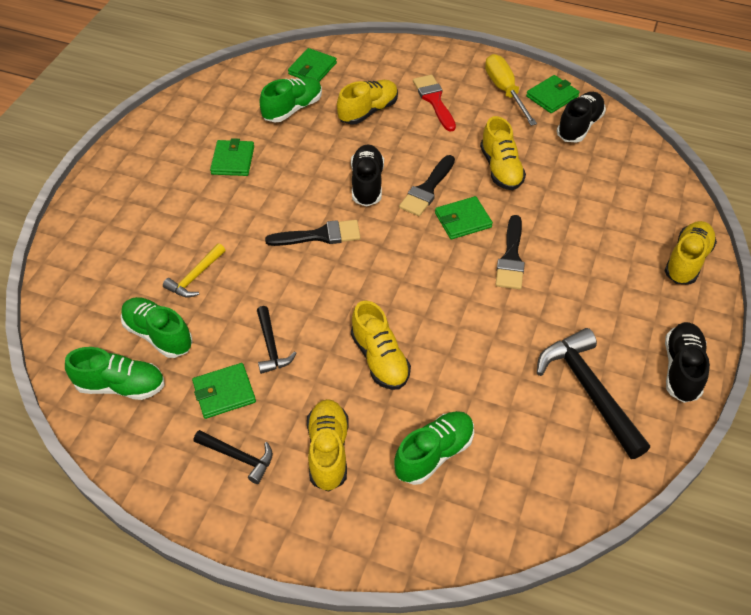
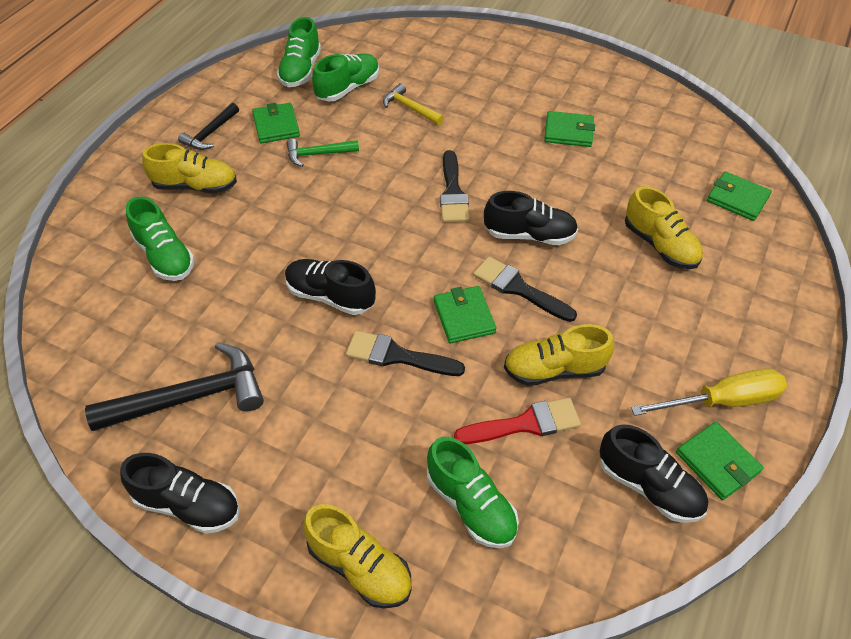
camera: 95 degrees right, 0 degrees up
(271, 346) = (317, 154): black hammer -> green hammer
(292, 109) = (657, 179): green shoe -> green shoe (470, 505)
(380, 359) = (283, 227): yellow shoe -> none
(434, 100) = (690, 314): red brush -> red brush (525, 424)
(459, 309) = (330, 296): none -> black shoe

